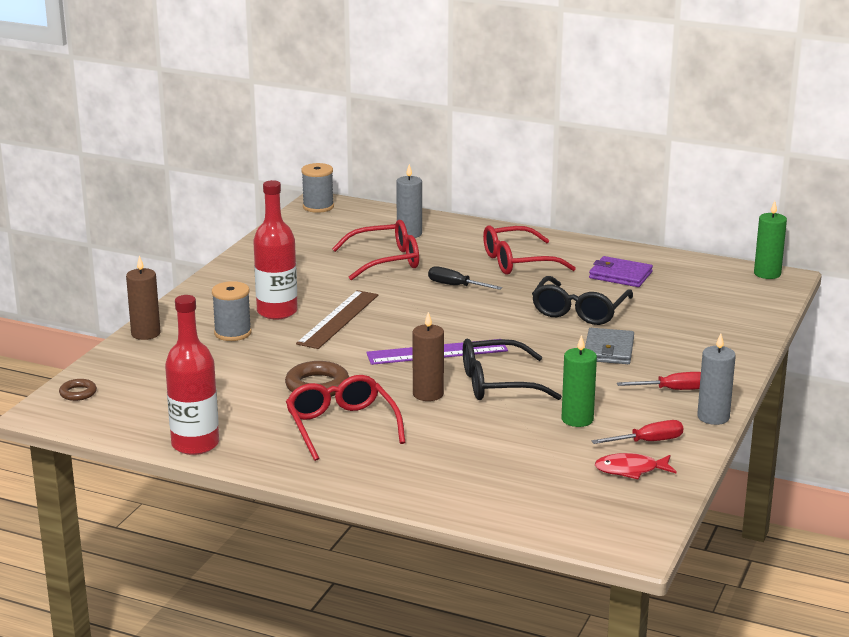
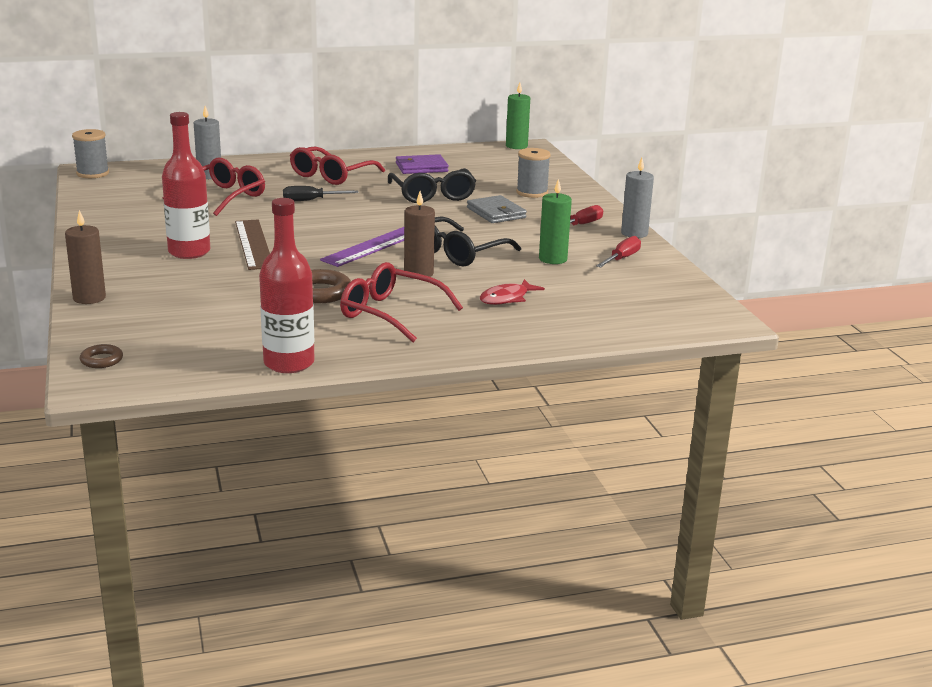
camera: 40 degrees left, 0 degrees up
(233, 333) = (175, 276): grey spool -> grey spool (532, 192)
(630, 470) = (642, 278): red fish -> red fish (507, 298)

